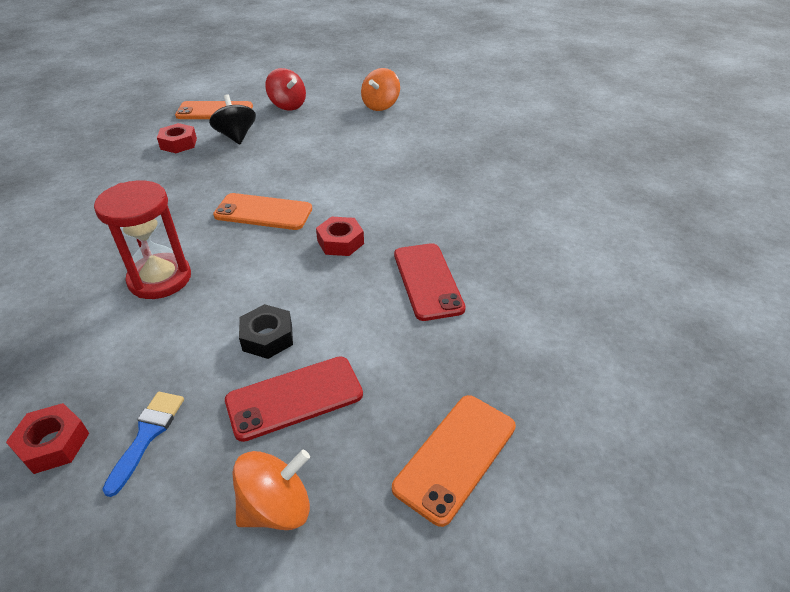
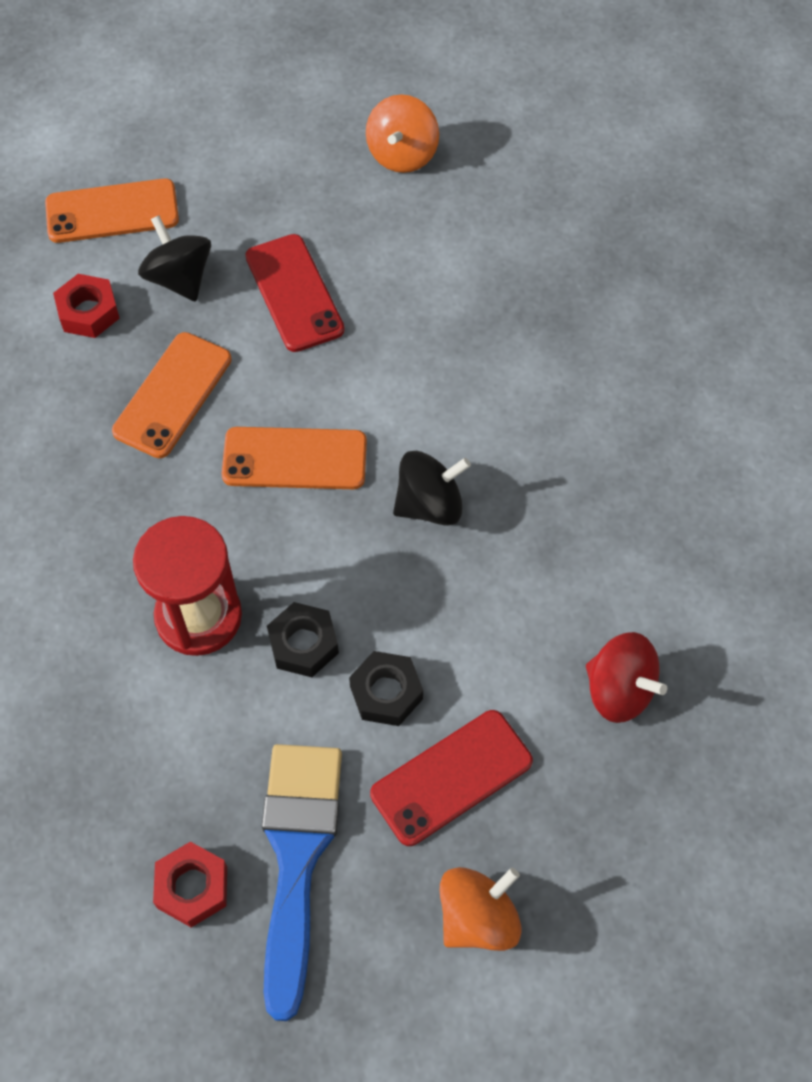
camera: 10 degrees left, 20 degrees up
(147, 435) = (297, 857): blue brush -> blue brush, size x1.97
(222, 302) = (303, 644): none -> black nut
(287, 105) = (237, 176): red spinning top -> red spinning top (619, 690)
(340, 242) = (430, 504): red nut -> black spinning top
(427, 281) = (570, 561): red phone -> red phone (294, 293)
(455, 456) = (656, 823): orange phone -> orange phone (172, 395)

